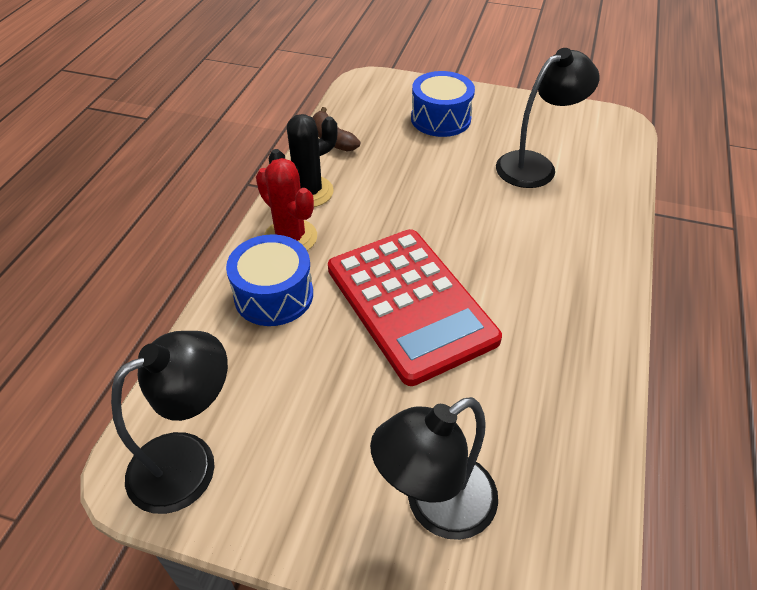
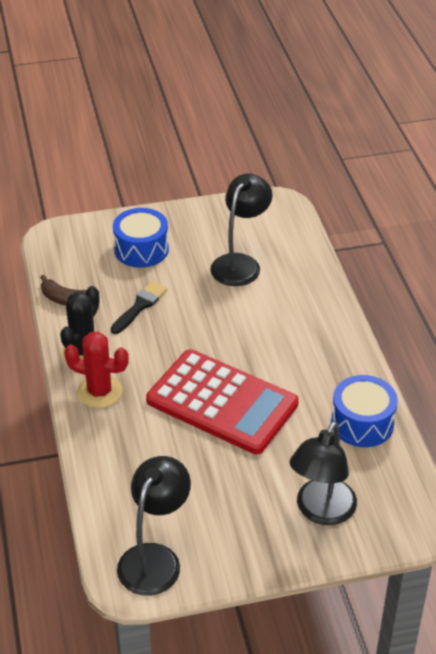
camera: 30 degrees left, 5 degrees down
(274, 295) = (122, 437): blue drum -> blue drum (362, 423)
(398, 169) = (140, 306): none -> black brush

